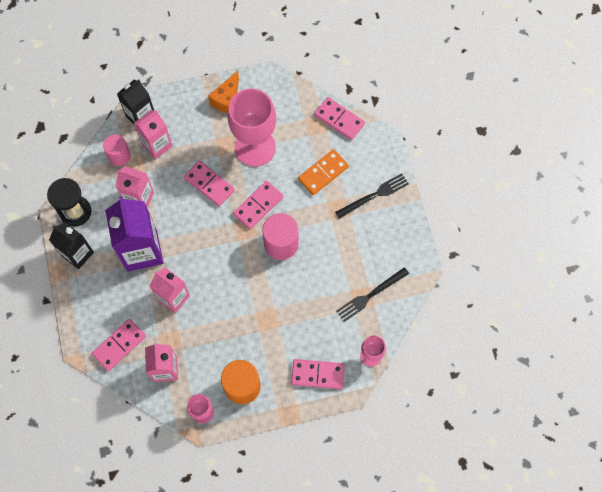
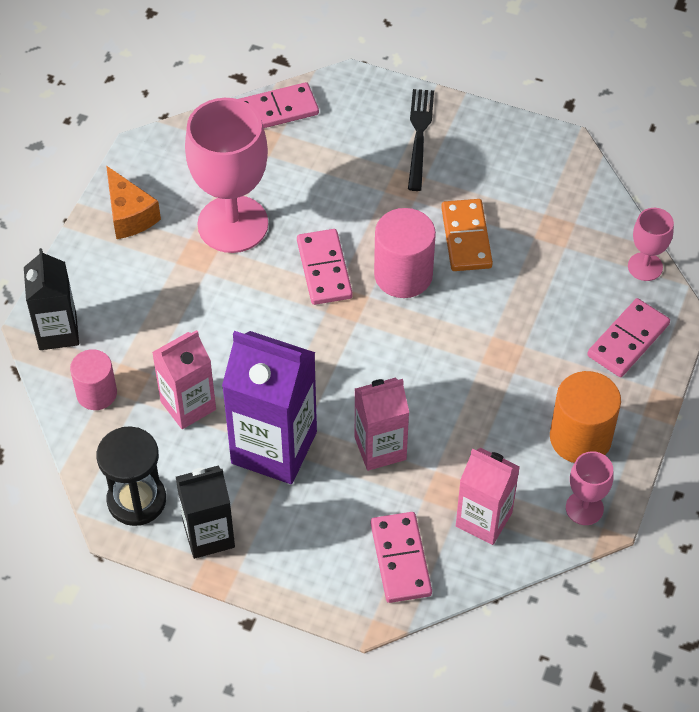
camera: 55 degrees left, 15 degrees down
(157, 145) = (123, 337): pink carton -> none
(209, 184) = (241, 308): pink domino -> none
(323, 173) = (339, 171): orange domino -> orange domino (466, 237)
(370, 295) = (559, 219): black fork -> none

